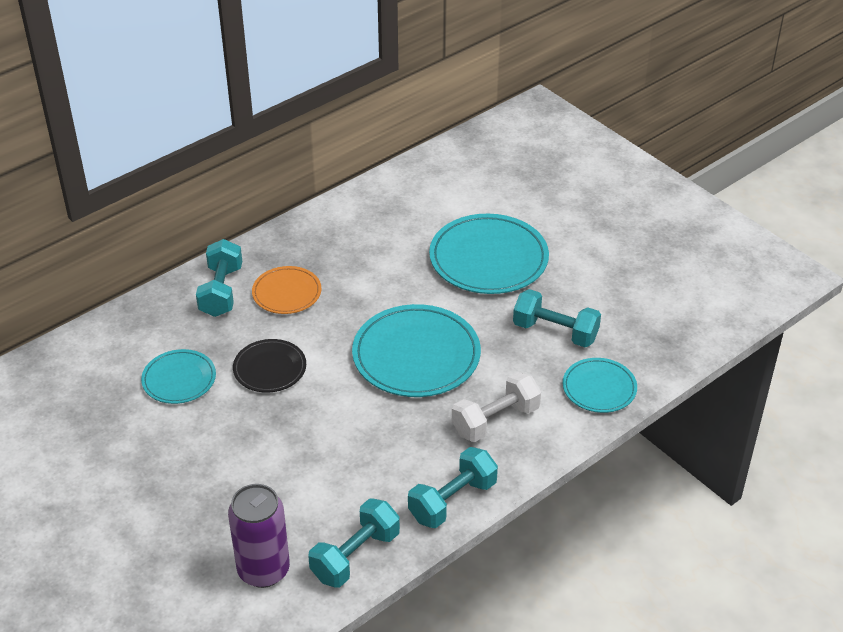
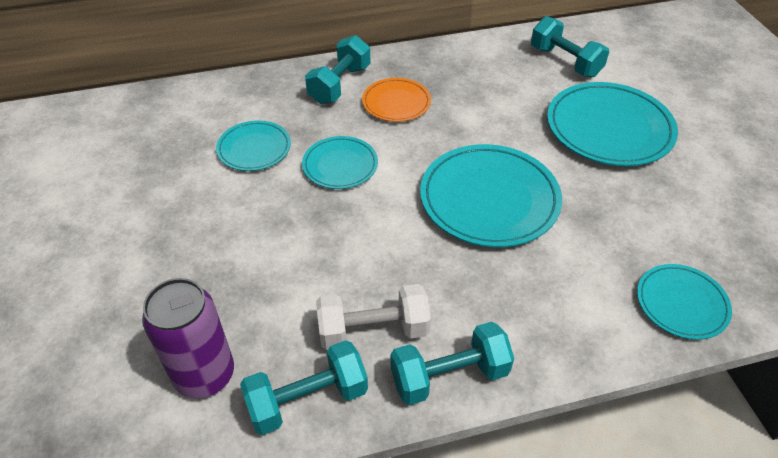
camera: 25 degrees right, 5 degrees up
(270, 368) = (340, 165): black plate -> turquoise plate
(495, 420) = (542, 298): white dumbbell -> white dumbbell (373, 331)
(555, 332) = (652, 223): turquoise dumbbell -> turquoise dumbbell (565, 62)

